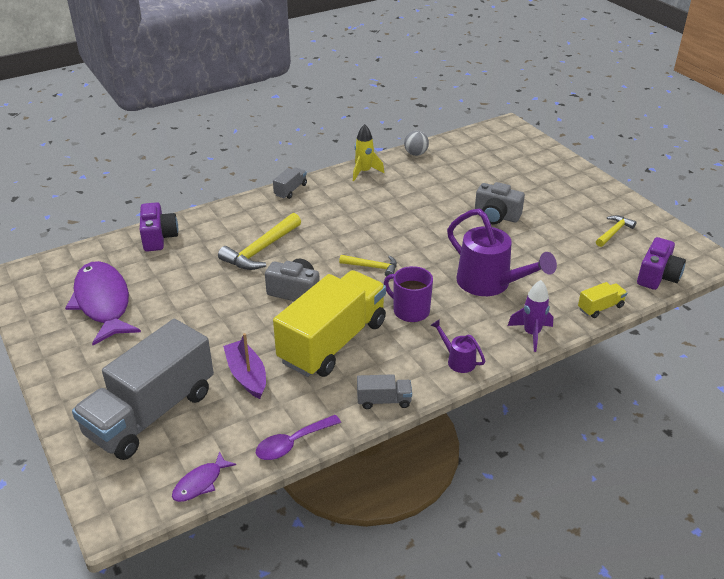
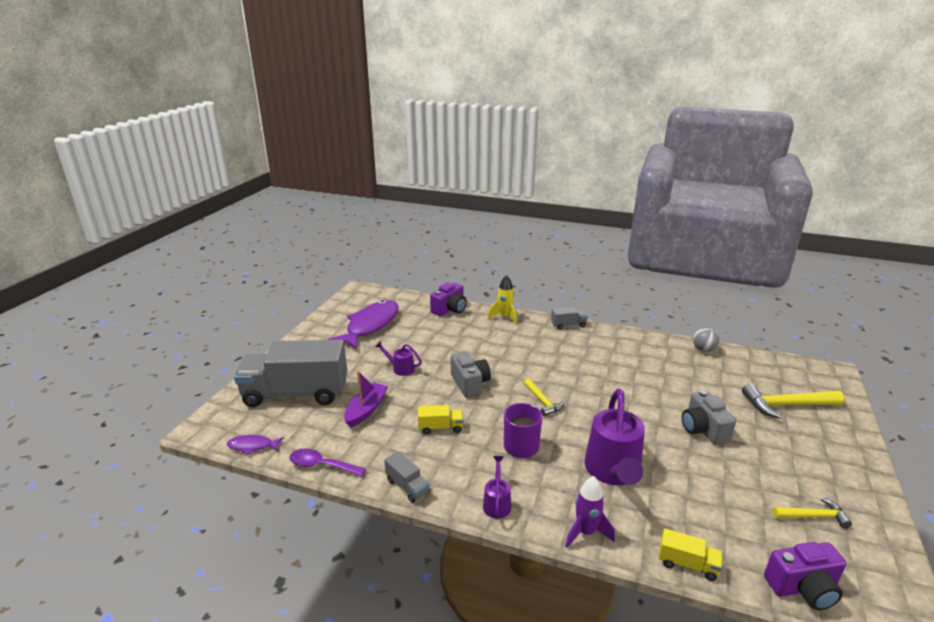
camera: 50 degrees right, 10 degrees down
(212, 321) = (400, 368): none -> purple watering can
(261, 250) = (491, 348): yellow hammer -> yellow hammer (786, 405)
(333, 342) = (440, 428): yellow truck -> yellow truck, size x0.41
(364, 172) = (640, 341): yellow rocket -> yellow rocket (505, 317)

